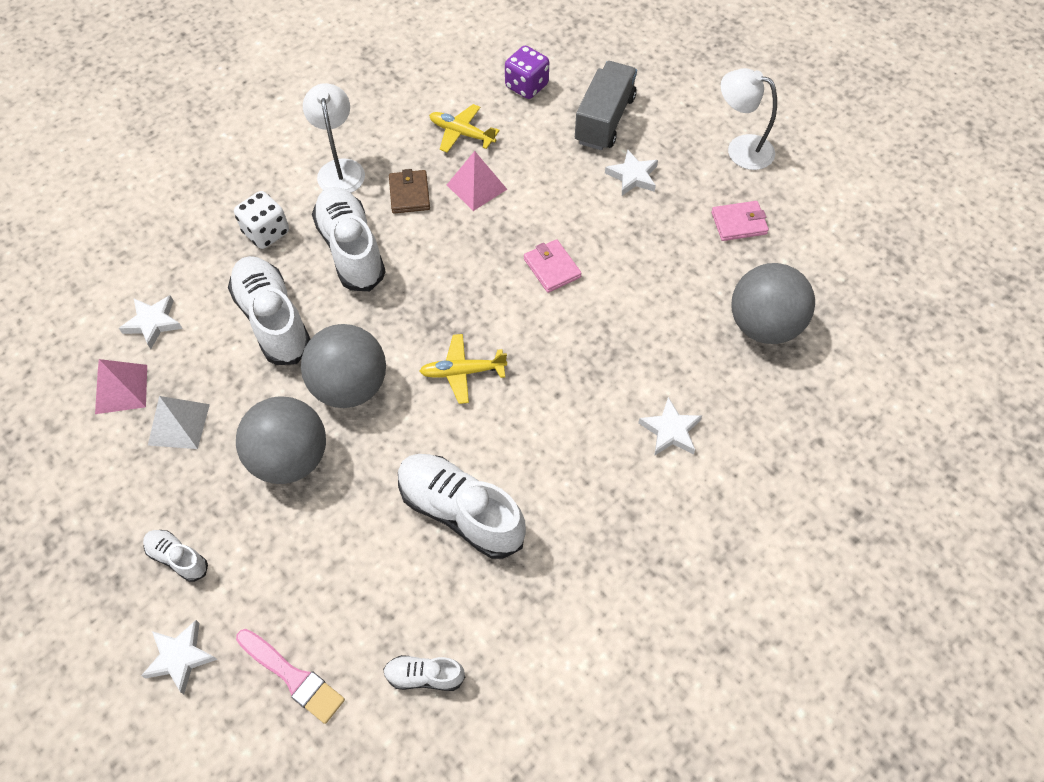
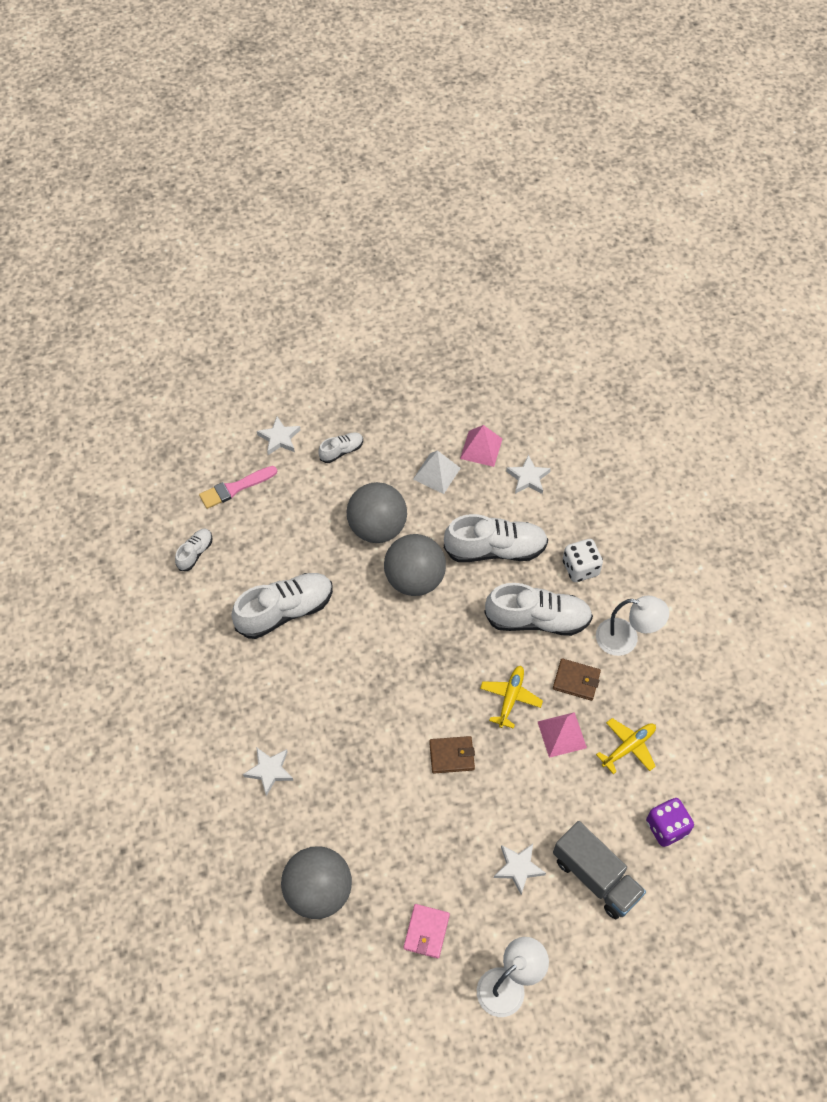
camera: 115 degrees right, 0 degrees up
(462, 372) = (389, 654): yellow plane -> yellow plane (510, 698)
(552, 268) = (451, 756): pink wallet -> brown wallet

